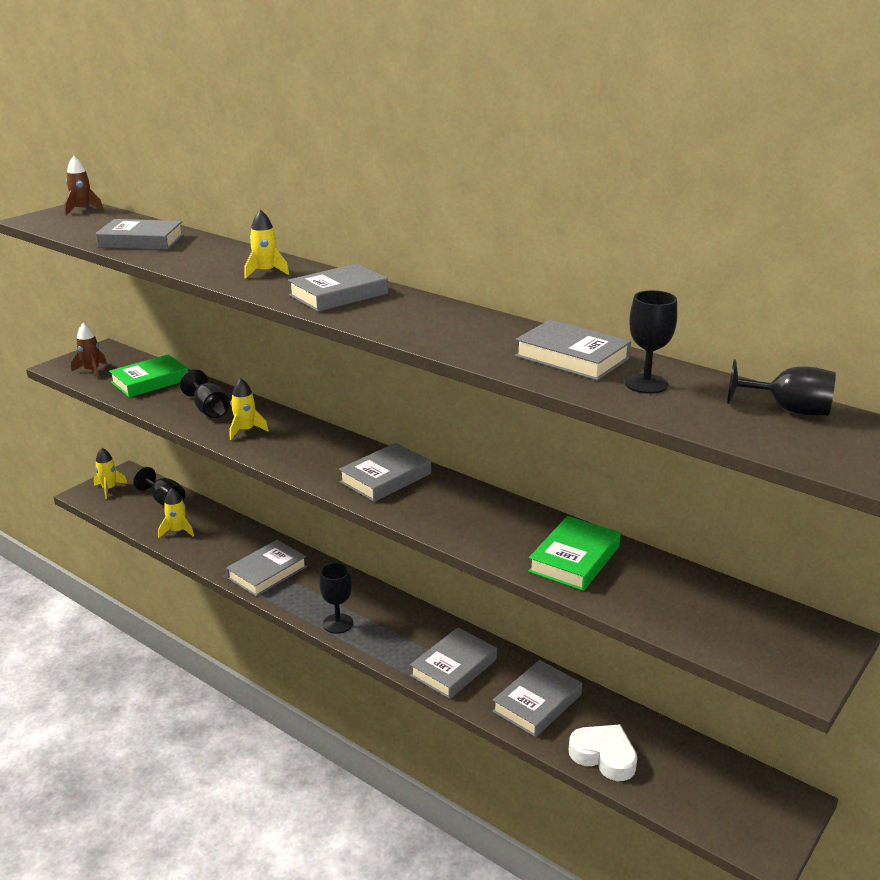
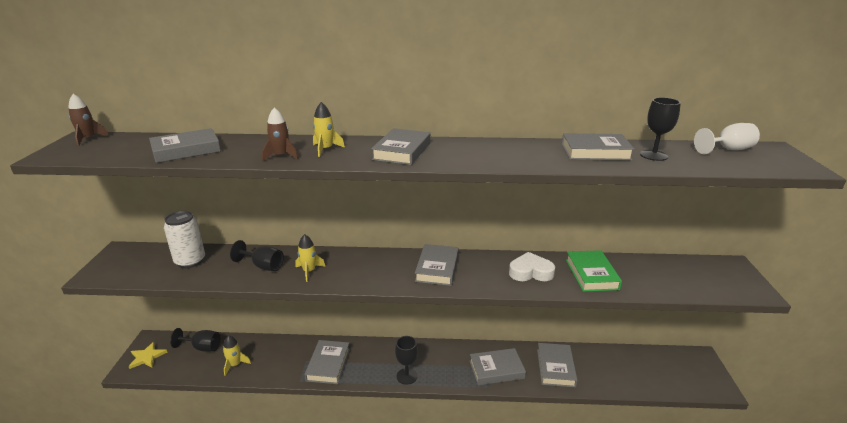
camera: 35 degrees left, 0 degrees up
(91, 371) = (128, 269): brown rocket -> brown rocket (281, 156)
(109, 489) = (147, 357): yellow rocket -> yellow star
(150, 381) = (190, 261): green book -> white can
(454, 668) = (496, 370): grey book -> grey book turned 75 degrees clockwise
(604, 756) = (613, 379): white heart -> white heart (530, 272)
(789, 410) = (728, 149): black goblet -> white goblet

